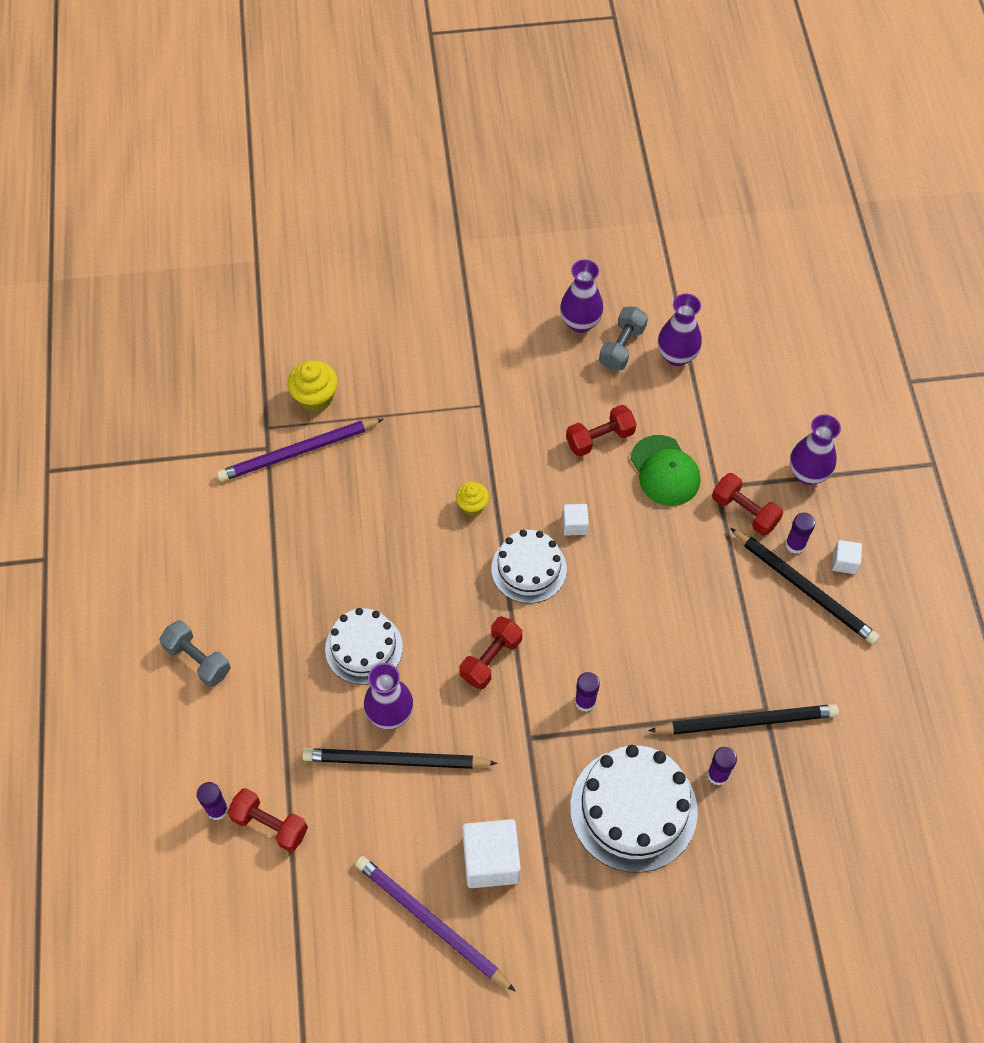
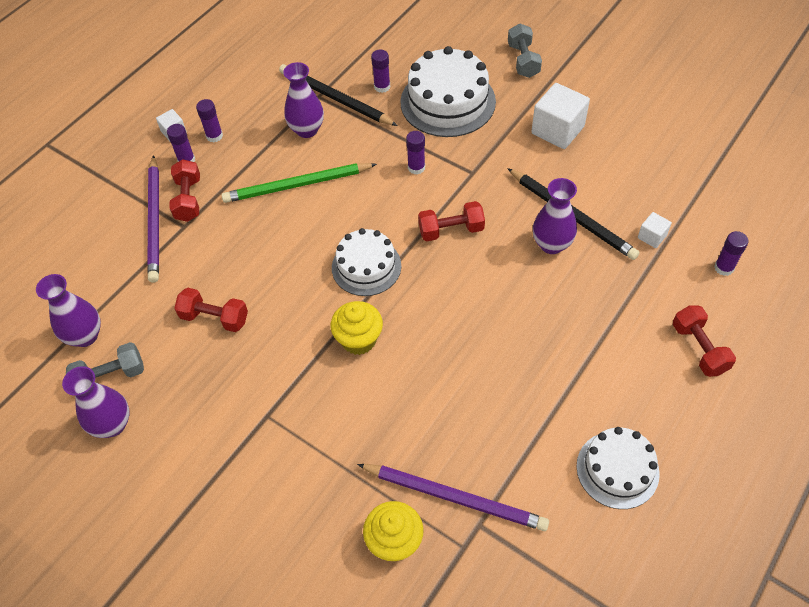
camera: 135 degrees left, 5 degrees down
(198, 660) = (672, 379): grey dumbbell -> grey dumbbell (523, 60)
(270, 825) = (690, 235): red dumbbell -> red dumbbell (699, 348)
(364, 648) = (534, 298): white cake -> white cake (617, 469)
(432, 923) = (621, 124): purple pencil -> purple pencil (155, 220)
(472, 506) = (359, 339): yellow cupcake -> yellow cupcake, size x1.56
(574, 525) = (303, 272): white cube -> white cube (652, 236)
(665, 471) = (201, 261): green cap -> none
(670, 598) = (297, 185): none -> green pencil
(804, 587) = (214, 136): black pencil -> purple glue stick
(808, 474) = (121, 192): purple vase -> purple vase (307, 130)

